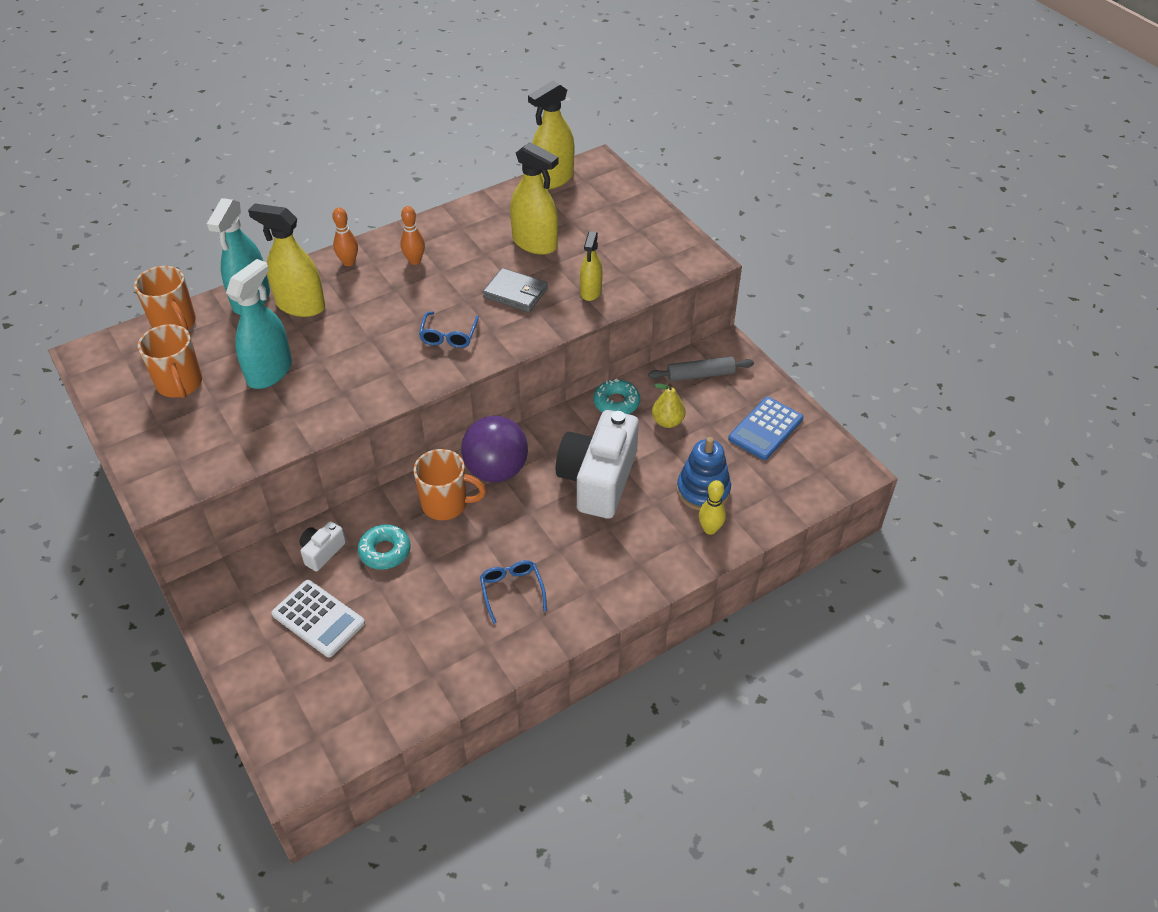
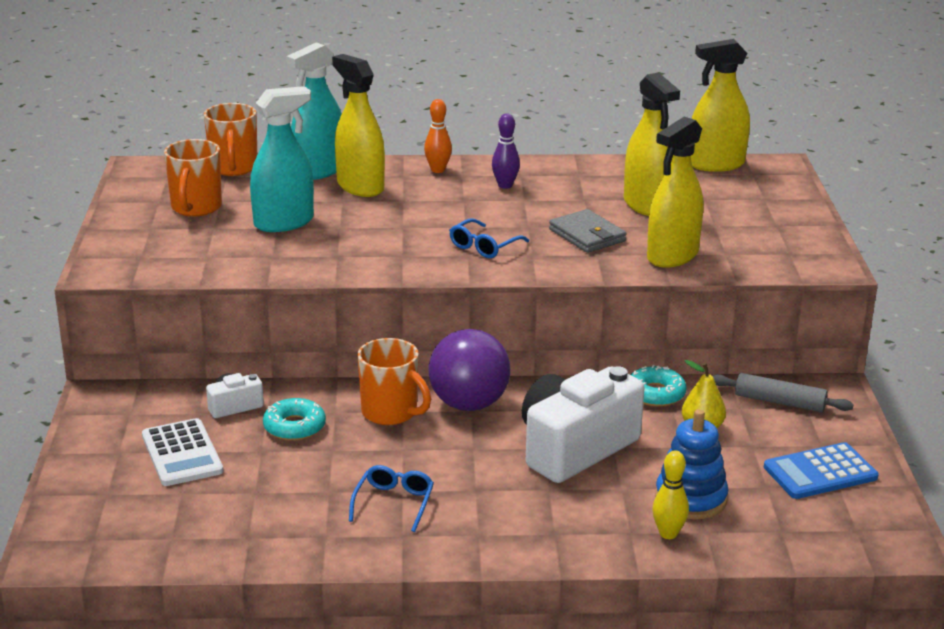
camera: 30 degrees right, 20 degrees down
(414, 261) = (505, 185): orange bowling pin -> purple bowling pin
(591, 291) = (672, 256): yellow spray bottle -> yellow spray bottle, size x1.62

